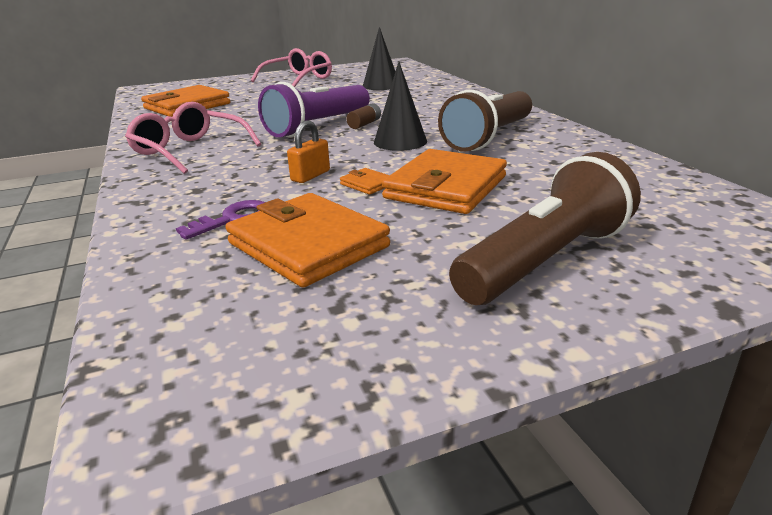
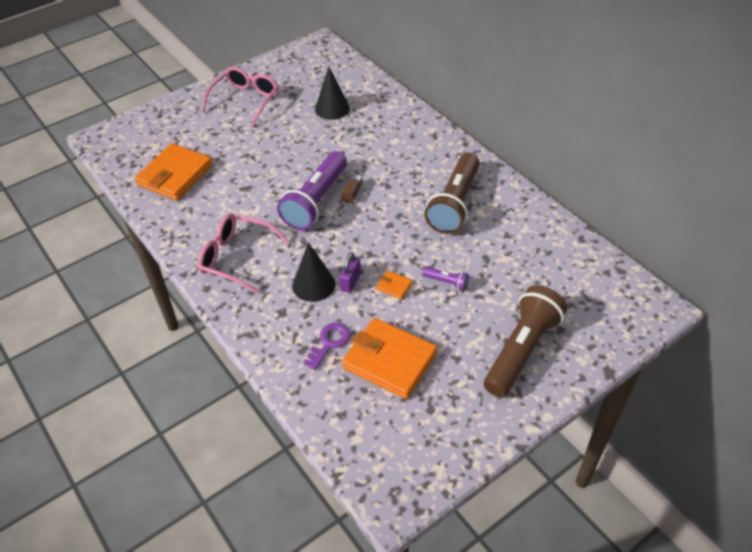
camera: 15 degrees left, 20 degrees up
(310, 176) = (350, 281): orange padlock -> purple padlock
(400, 141) = (392, 220): black cone -> black cone (313, 284)
(446, 187) = (446, 282): orange wallet -> purple flashlight

